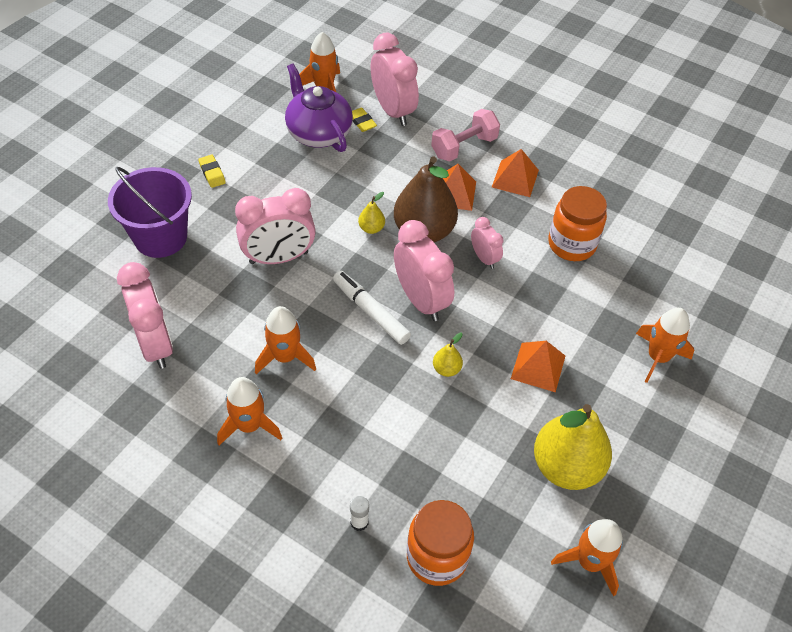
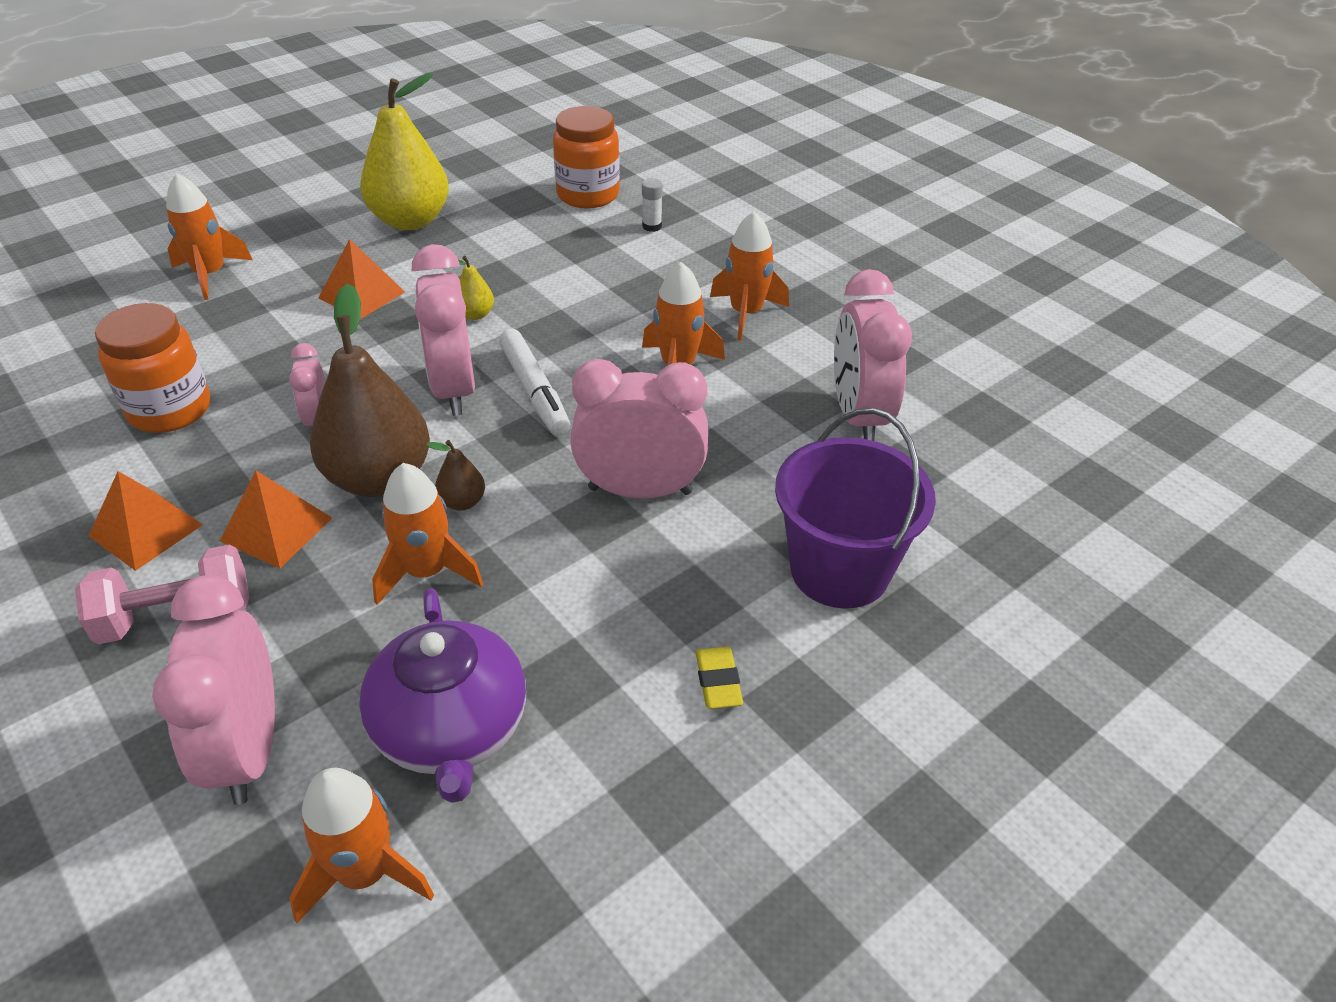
camera: 160 degrees left, 10 degrees down
(362, 122) = (339, 735): yellow eraser -> none
(371, 228) = (462, 502): yellow pear -> brown pear
(589, 562) = (448, 168): orange rocket -> orange rocket (427, 572)

